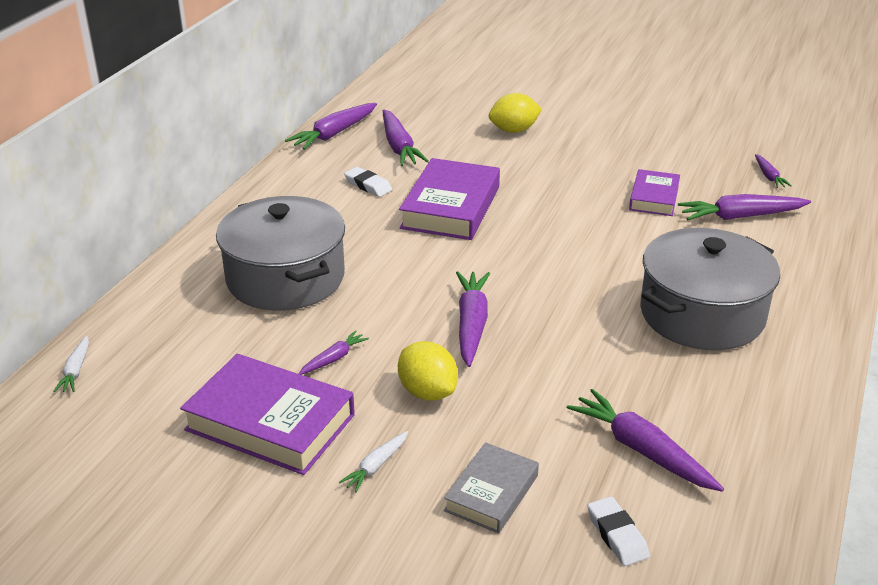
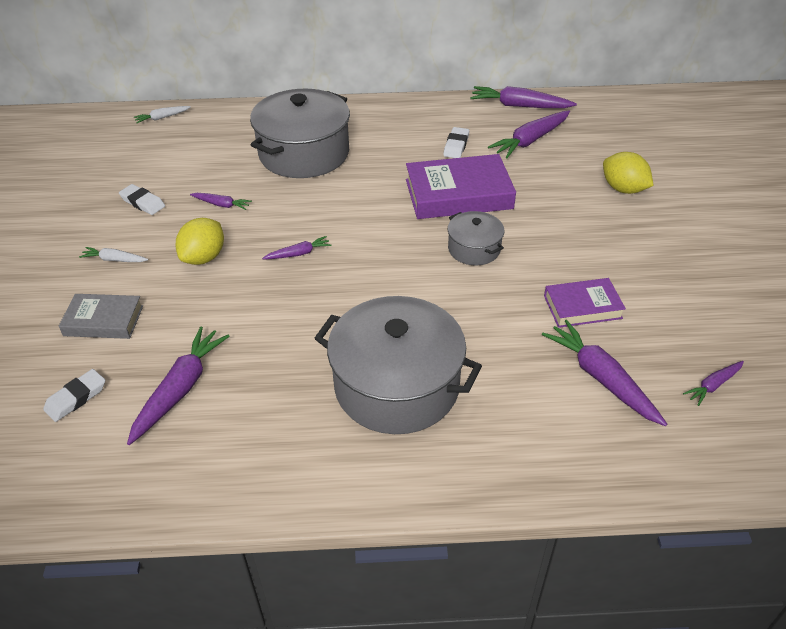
camera: 65 degrees right, 10 degrees up
(270, 422) = (143, 202): purple book -> white eraser
(471, 324) = (298, 254): purple carrot -> purple carrot, size x0.53
(541, 223) = (474, 249): none -> grey pot

